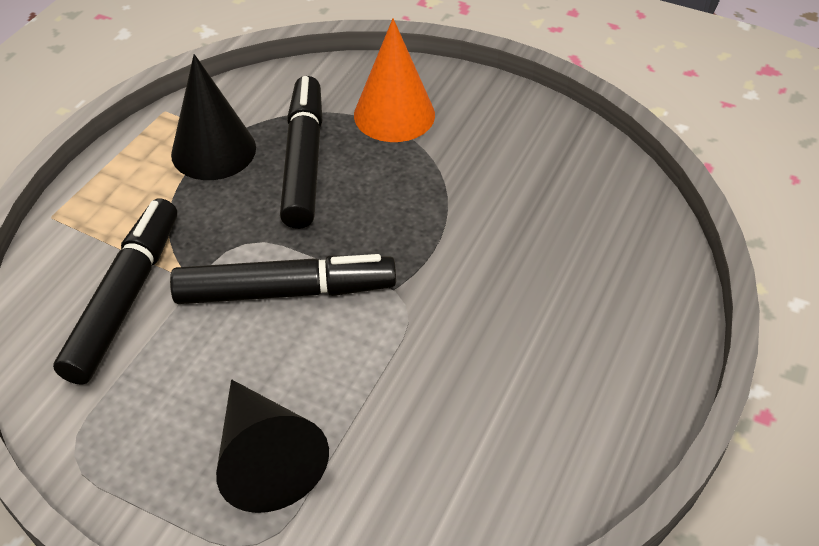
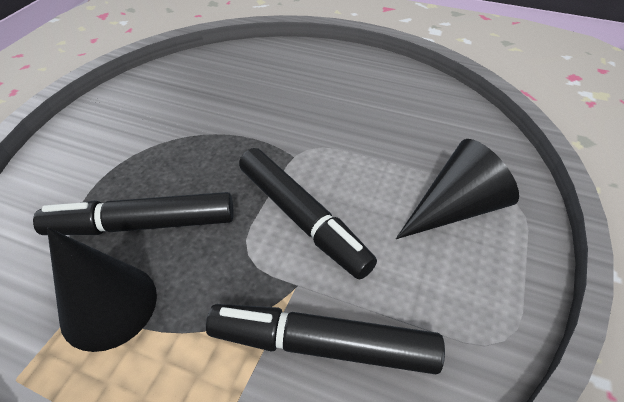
camera: 95 degrees left, 0 degrees up
(285, 291) = (302, 217): black marker -> black marker turned 150 degrees clockwise
(394, 114) = (95, 169): orange cone -> none

